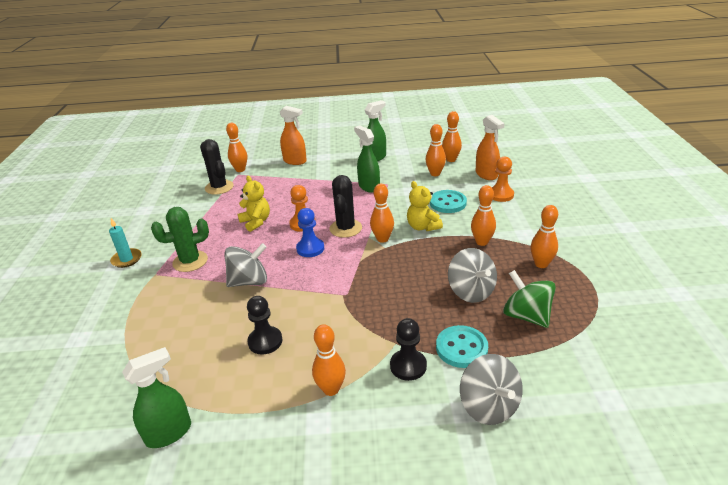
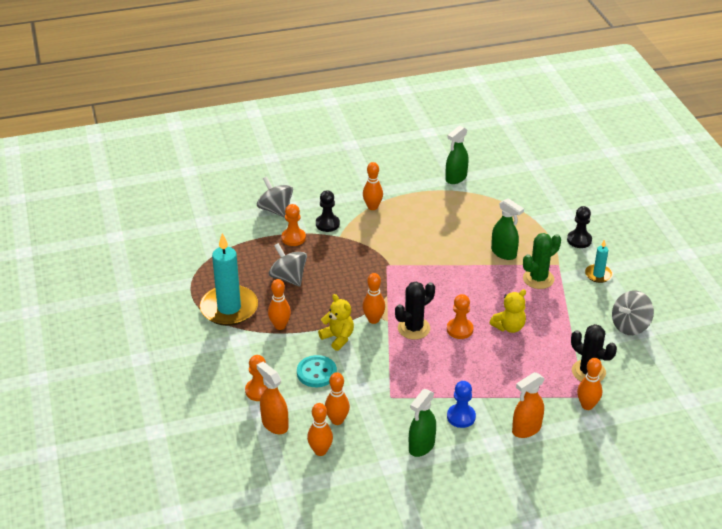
camera: 165 degrees right, 5 degrees up
(249, 281) = (472, 267): grey spinning top -> grey spinning top (630, 326)
(256, 222) = (509, 327): yellow teddy bear -> yellow teddy bear turned 75 degrees counterclockwise
(265, 341) = (430, 227): black pawn -> black pawn (579, 240)
(295, 161) = (526, 429): orange spray bottle -> orange spray bottle turned 45 degrees counterclockwise
(310, 248) = (437, 302): blue pawn -> blue pawn (461, 417)
(345, 228) = (414, 328): black cactus -> black cactus turned 60 degrees clockwise
(369, 187) = (411, 390): green spray bottle -> green spray bottle (504, 253)
(461, 348) = (293, 238): turquoise button -> orange pawn
(526, 316) = (247, 264): green spinning top -> none
(541, 264) = (229, 308): orange bowling pin -> turquoise candle

